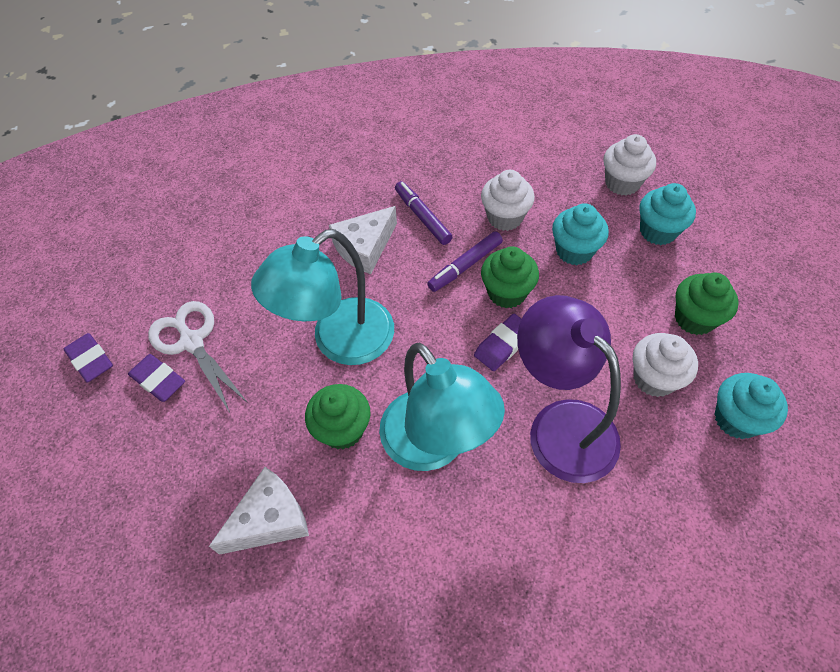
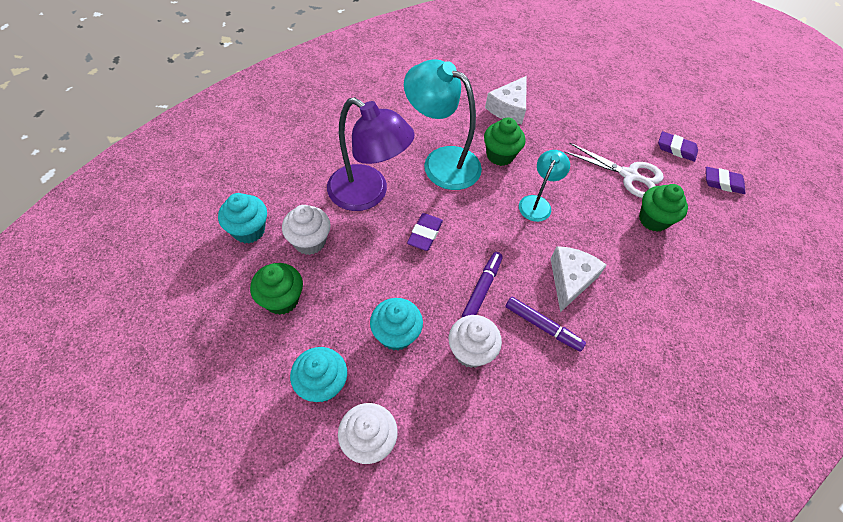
camera: 150 degrees right, 0 degrees up
(158, 380) = (626, 150): purple eraser -> purple eraser (723, 183)
(339, 341) = (537, 203): turquoise lamp -> turquoise lamp, size x0.55
(506, 293) = (438, 275): green cupcake -> green cupcake (653, 219)

